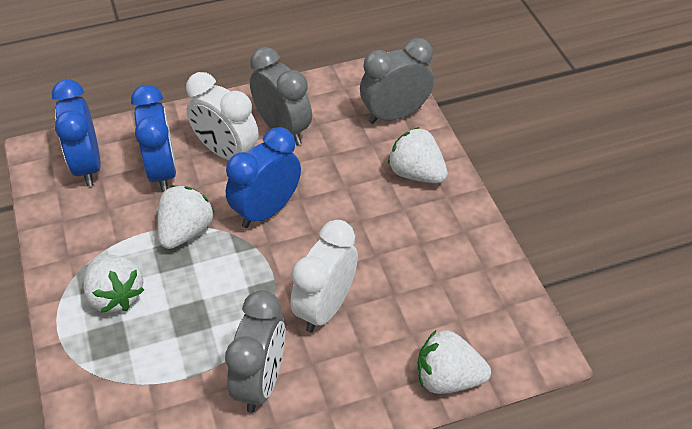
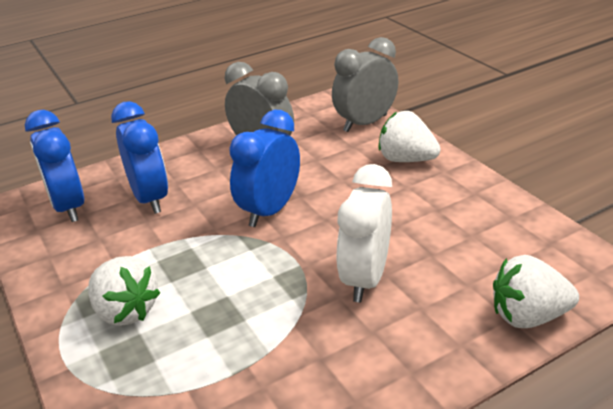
camera: 10 degrees left, 15 degrees down
(186, 231) = (189, 241): white strawberry -> none
(226, 152) = (212, 174): white clock -> none
(261, 381) = (321, 360): grey clock -> none

